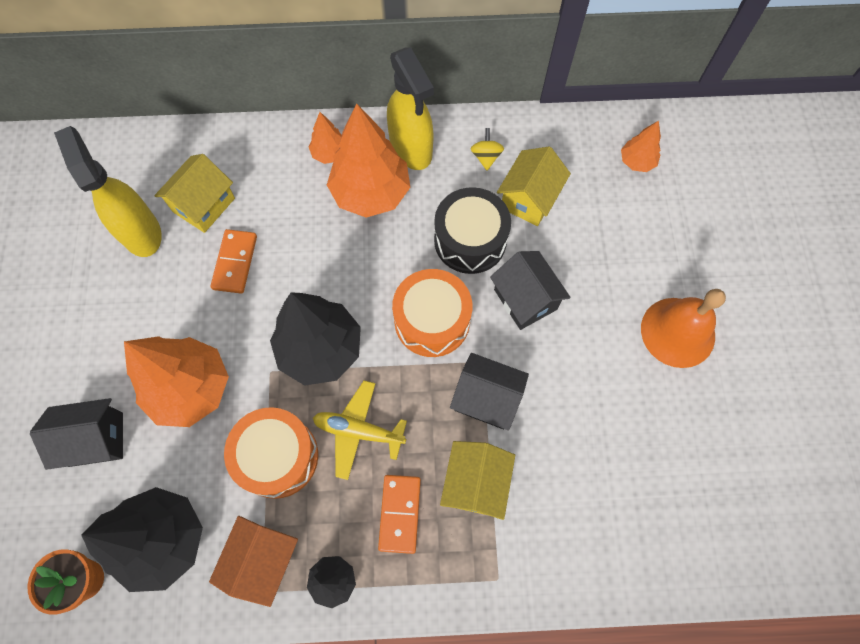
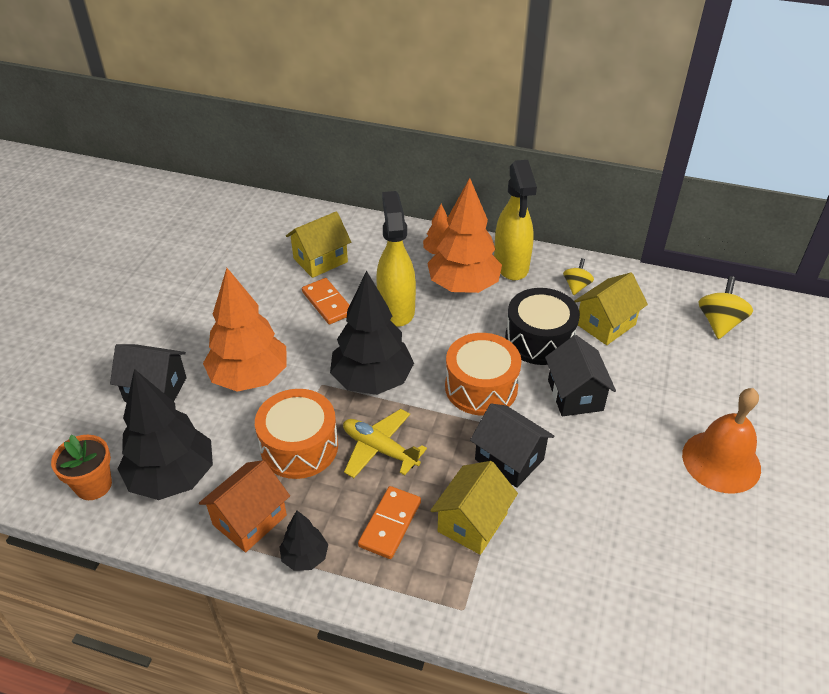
camera: 20 degrees right, 25 degrees down
(141, 232) = (262, 265): yellow spray bottle -> yellow spray bottle (396, 309)
(235, 262) = (327, 303): orange domino -> orange domino turned 60 degrees counterclockwise
(636, 162) = (719, 323): orange tree -> yellow spinning top

